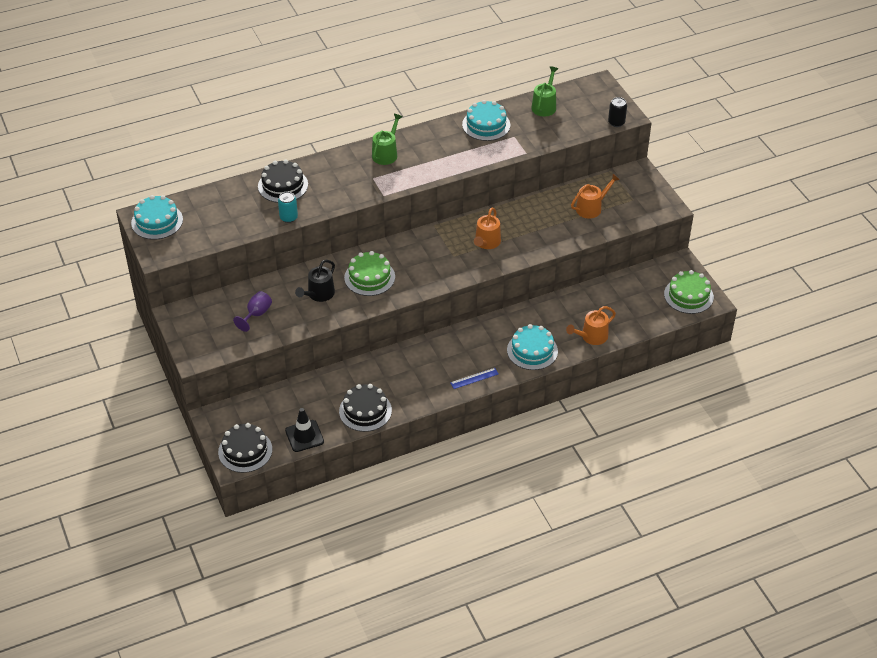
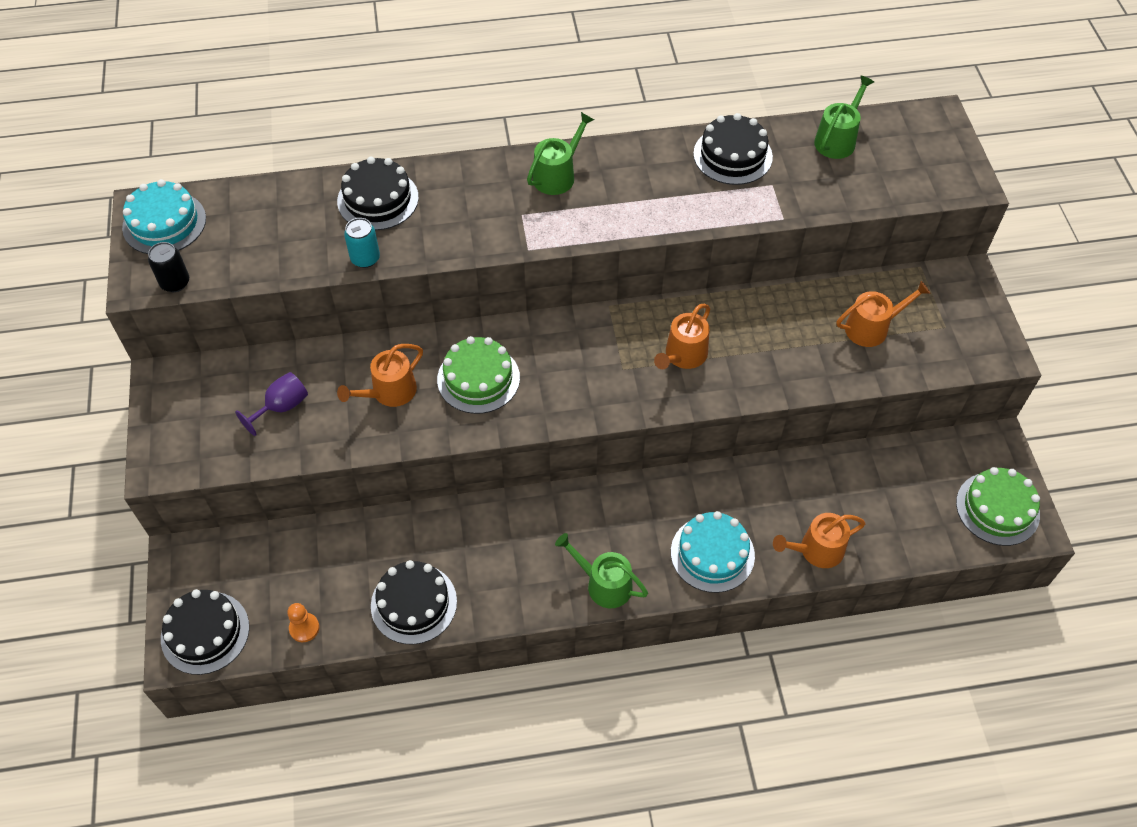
camera: 15 degrees right, 10 degrees up
(304, 436) = (304, 628): black traffic cone -> orange pawn
(319, 294) = (389, 392): black watering can -> orange watering can
(474, 378) = (604, 584): blue ruler -> green watering can
(486, 125) = (732, 155): turquoise cake -> black cake
(616, 122) = (949, 192): black can -> black can (175, 283)

